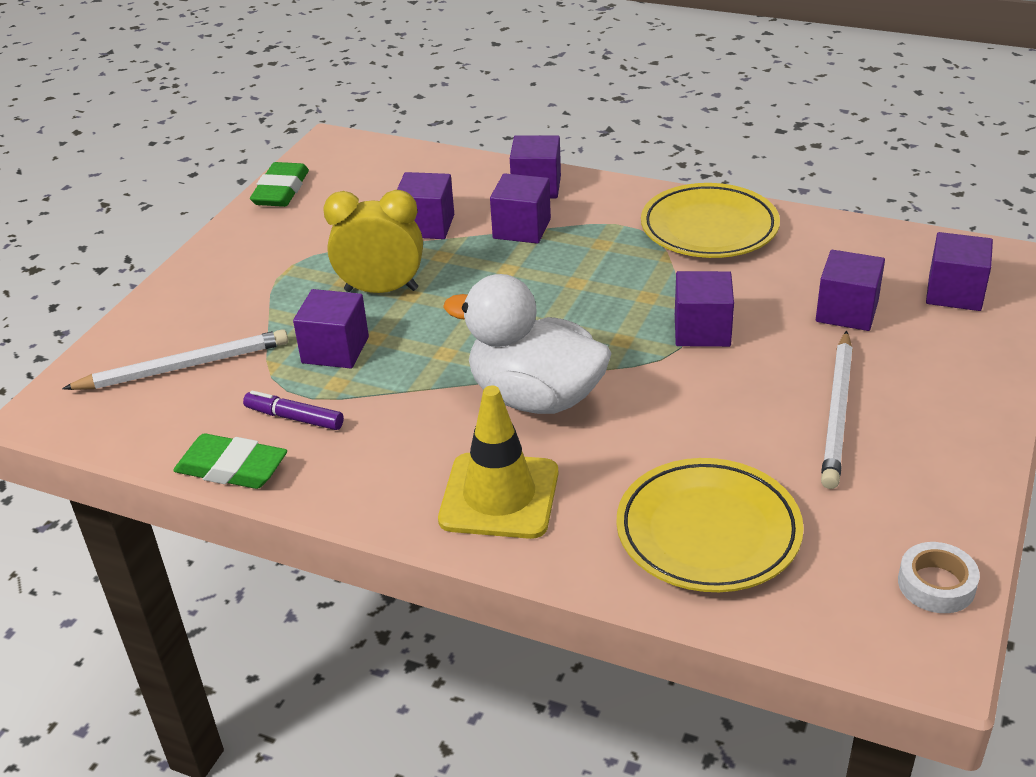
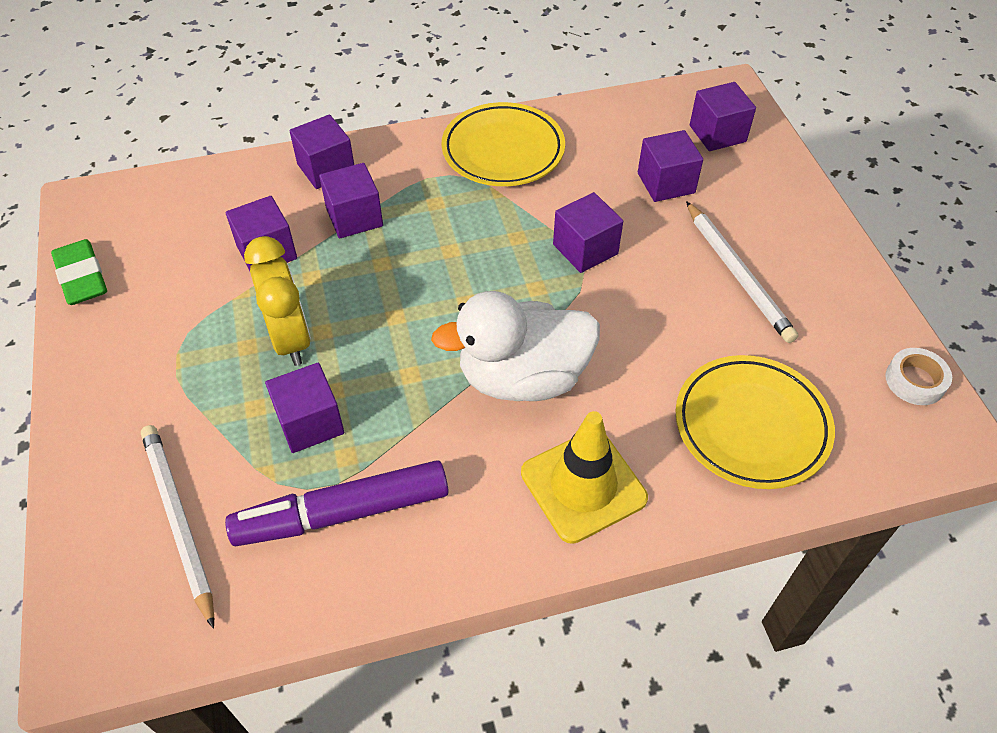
camera: 40 degrees left, 15 degrees up
(183, 367) = (179, 521): white pencil -> white pencil turned 60 degrees counterclockwise
(232, 468) = (337, 598): green eraser -> none
(294, 418) = (342, 512): purple marker -> purple marker, size x1.98
(381, 290) = (290, 339): yellow clock -> yellow clock turned 105 degrees clockwise

